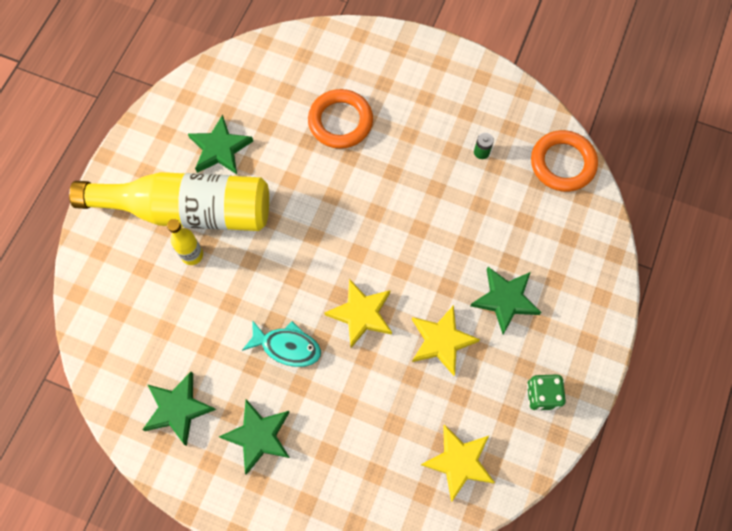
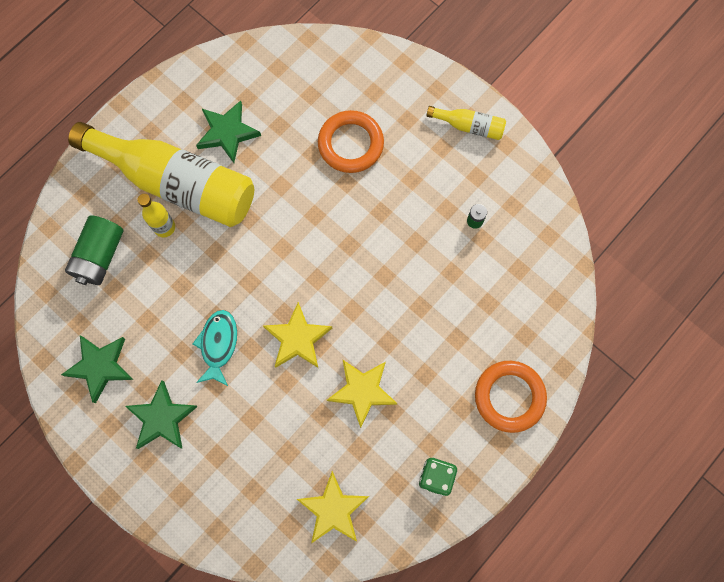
camera: 20 degrees right, 5 degrees up
(138, 303) = (100, 256): none -> green battery
(287, 346) = (218, 345): turquoise fish -> turquoise fish turned 120 degrees counterclockwise
(442, 71) = (469, 126): none -> yellow bottle
(505, 300) = (438, 374): green star -> none
(562, 163) = (550, 259): orange ring -> orange ring (509, 397)

